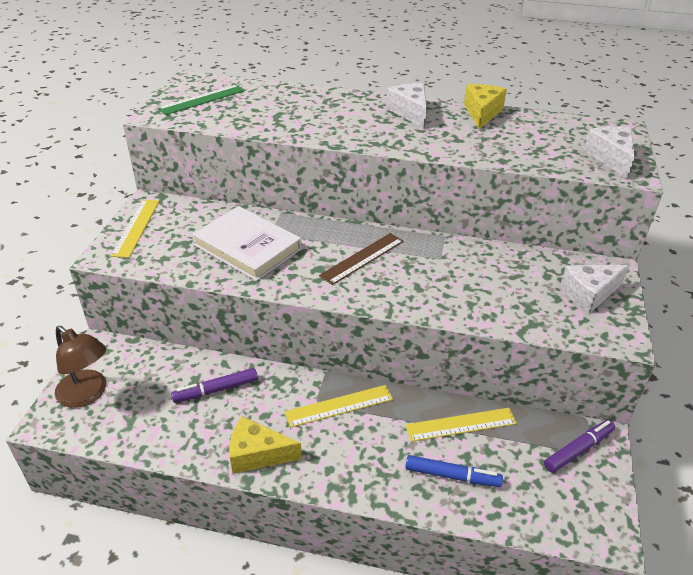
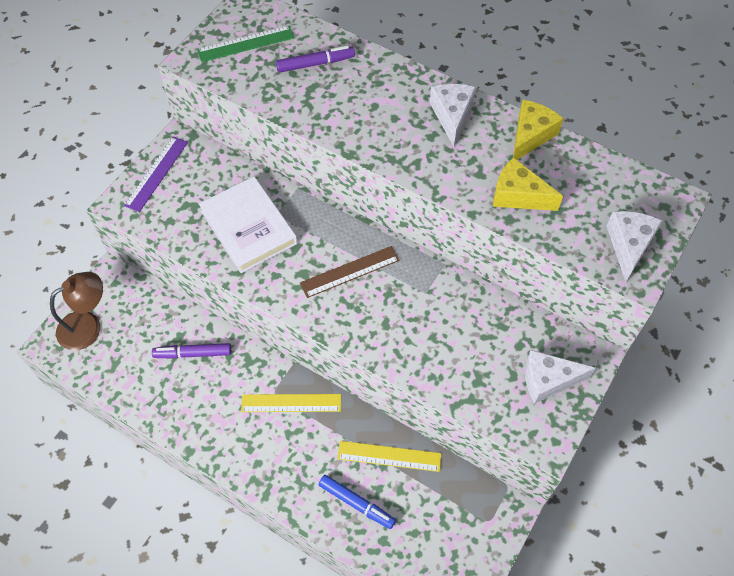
camera: 20 degrees right, 20 degrees up
(87, 394) = (88, 326): brown lamp -> brown lamp turned 90 degrees counterclockwise
(136, 227) = (156, 173): yellow ruler -> purple ruler
(257, 454) = (205, 429): yellow cheese -> yellow cheese (518, 195)
(578, 449) = (481, 515): purple marker -> purple marker (315, 64)

